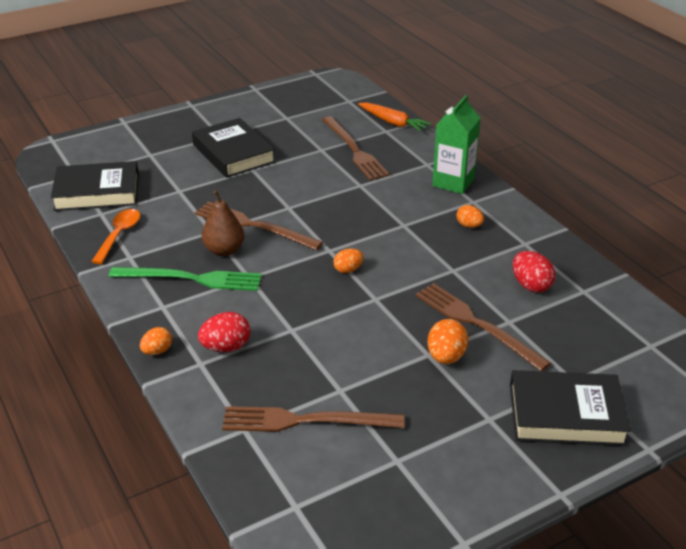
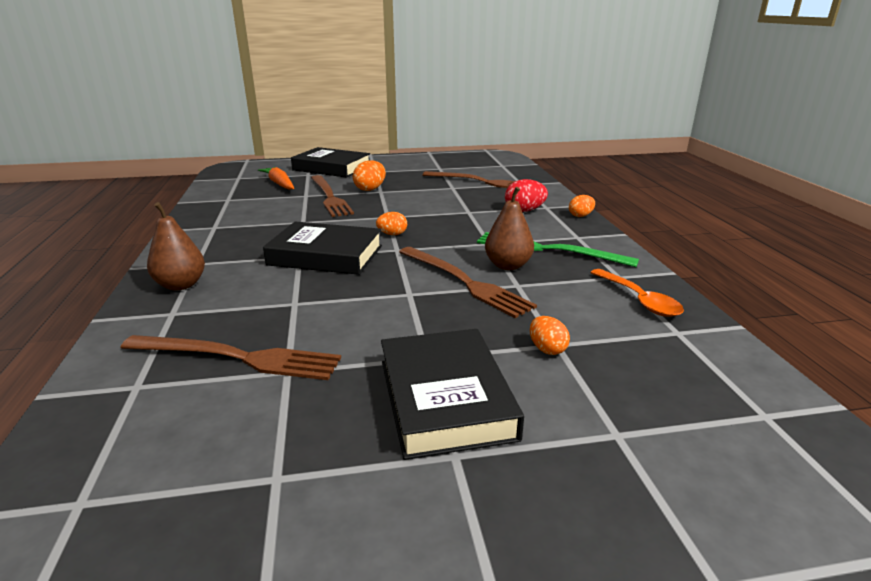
camera: 160 degrees left, 10 degrees down
(97, 192) = (699, 369): black book -> black book (325, 255)
(119, 235) = (639, 300): orange spoon -> orange spoon turned 60 degrees counterclockwise
(354, 150) = (237, 357): brown fork -> brown fork turned 105 degrees clockwise
(393, 123) = (95, 402): orange carrot -> orange carrot (279, 184)
(453, 182) = (181, 285): green carton -> brown pear
(469, 225) = (238, 245): orange egg -> orange egg (547, 349)
(531, 285) = (258, 206): red egg -> none

